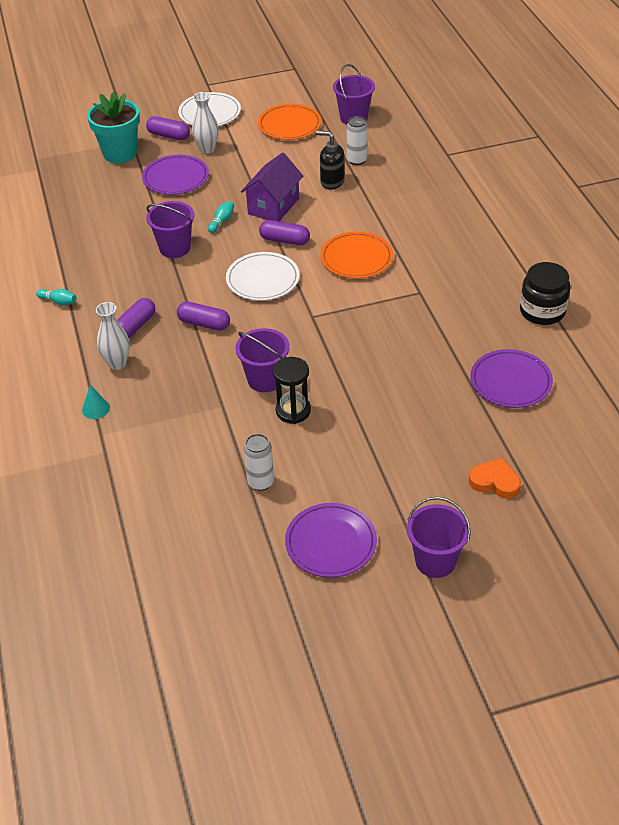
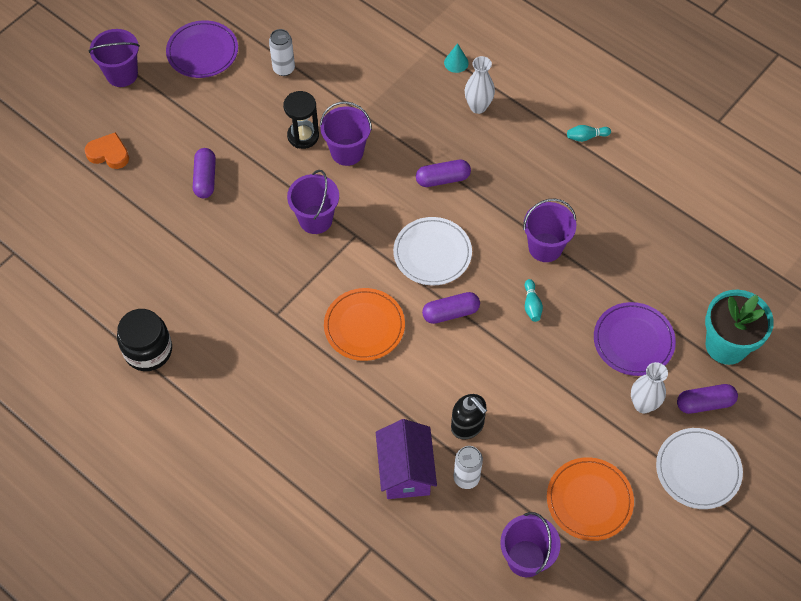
camera: 145 degrees right, 15 degrees up
(135, 326) = (497, 147): purple capsule -> purple capsule (205, 178)
(273, 206) = (499, 354): purple house -> purple house (405, 471)
(332, 181) = (467, 425): black soap dispenser -> black soap dispenser turned 60 degrees clockwise
(336, 341) = (315, 219): none -> purple bucket
(495, 482) = (109, 154): orange heart -> orange heart turned 150 degrees counterclockwise
(510, 381) = (140, 253): purple plate -> none

